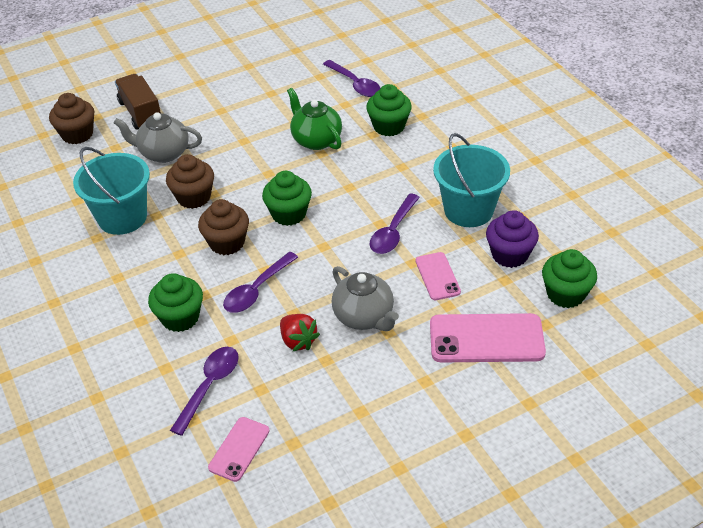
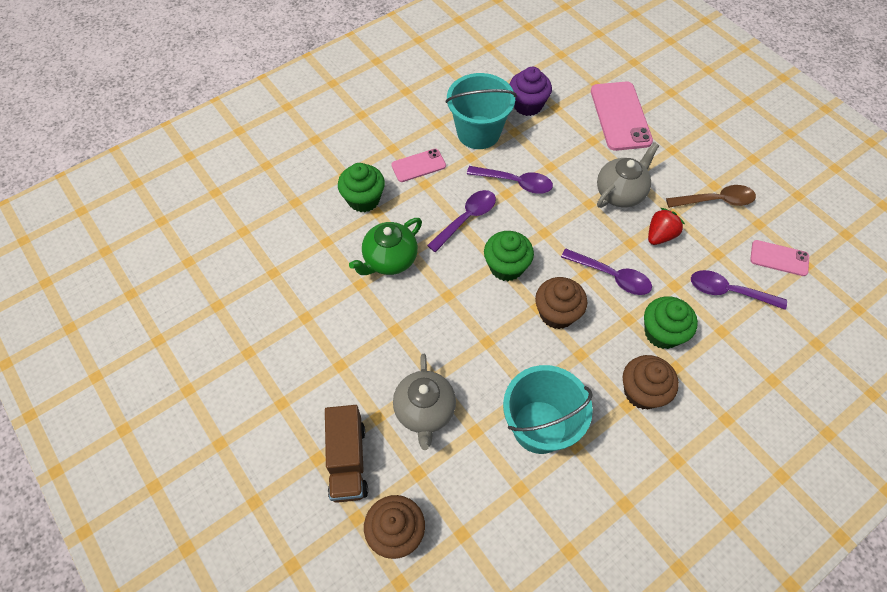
camera: 100 degrees left, 15 degrees up
(141, 113) = (348, 460): brown truck -> brown truck turned 60 degrees counterclockwise
(194, 197) = (495, 360): brown cupcake -> brown cupcake (642, 392)
(337, 406) = (715, 200): none -> brown spoon
(355, 84) = (290, 236): purple spoon -> purple spoon (466, 219)
(437, 276) = (562, 148): pink phone -> pink phone (418, 165)
(565, 294) = (562, 73): green cupcake -> none

